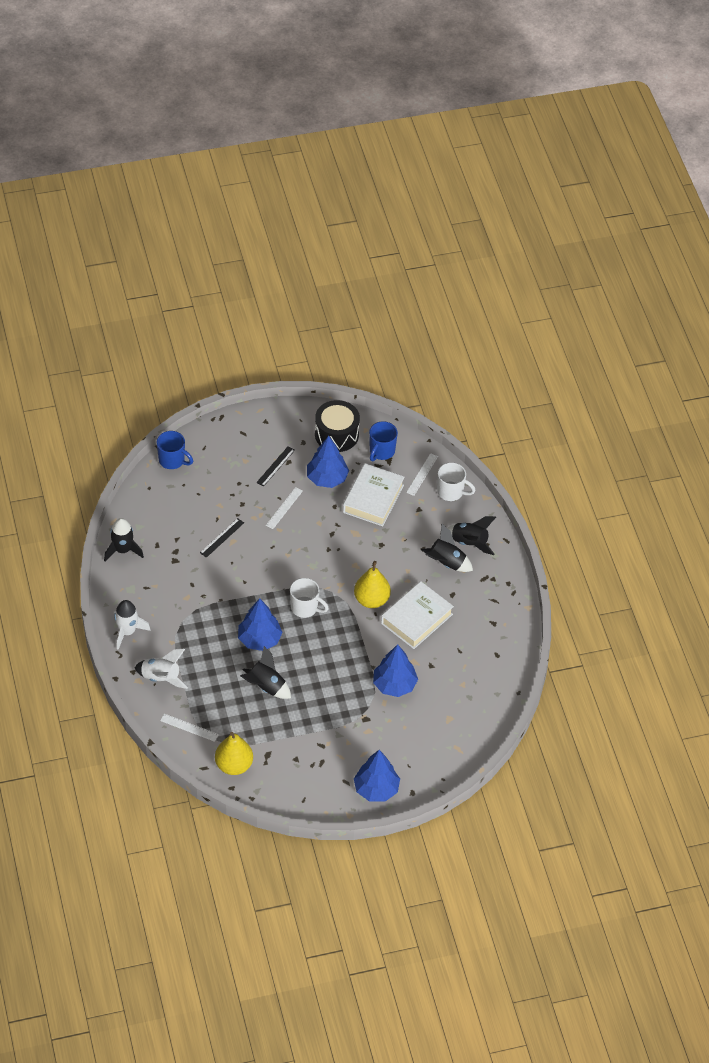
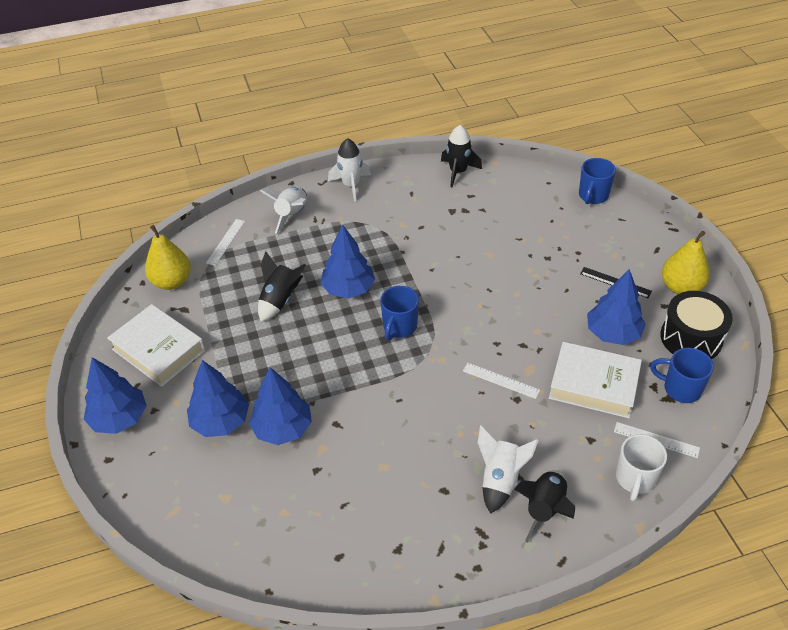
camera: 90 degrees right, 5 degrees down
(222, 537) = (492, 245): black ruler -> none
(284, 508) = (551, 295): white ruler -> white ruler (501, 380)
(305, 608) = (399, 327): white mug -> blue mug
(371, 600) = (421, 394): yellow pear -> yellow pear (681, 287)
(385, 723) = (220, 421): none -> blue tree
(416, 619) = (395, 448): white book -> white book (158, 350)
(446, 563) = (500, 479): black rocket -> white rocket

